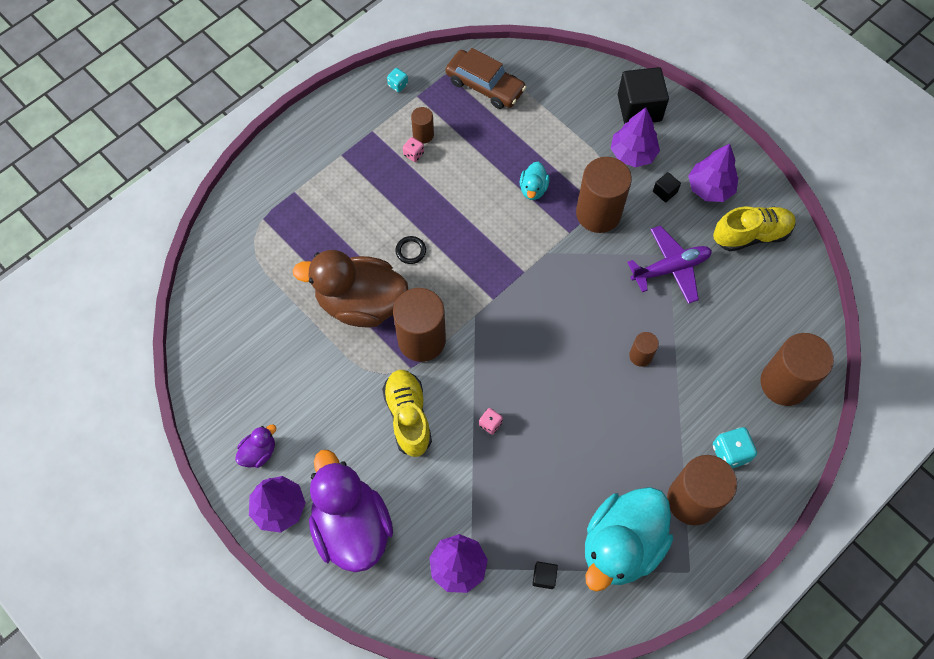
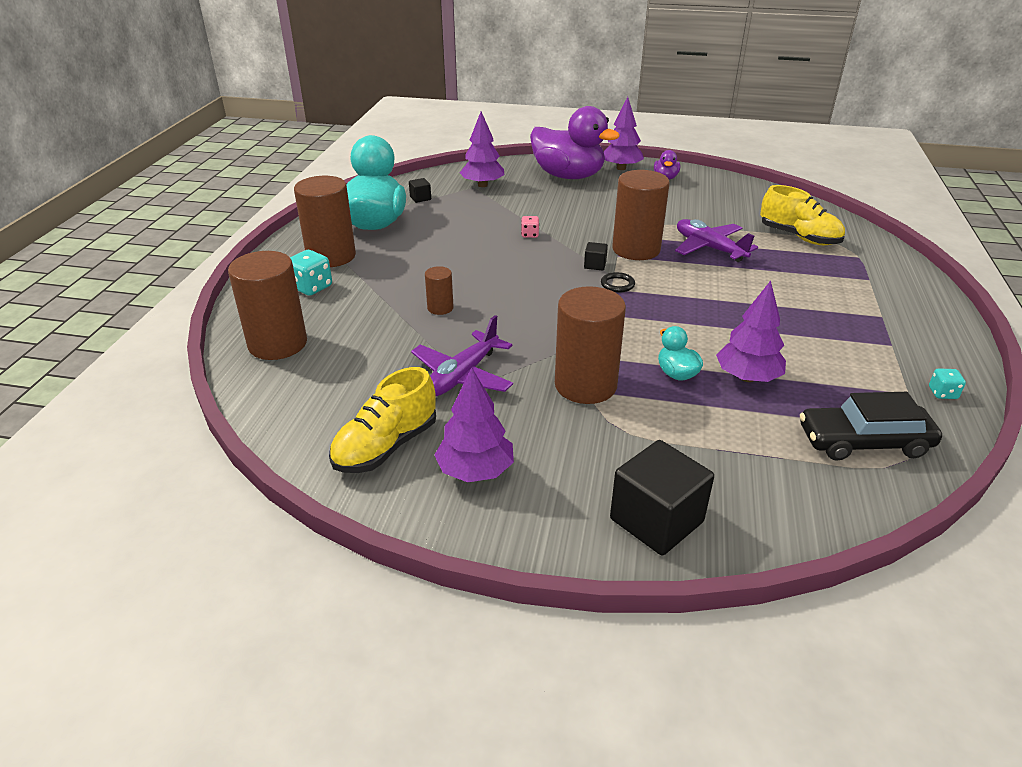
camera: 145 degrees right, 30 degrees down
(361, 303) = (709, 248): brown duck -> purple plane
(408, 416) = (593, 218): yellow shoe -> yellow shoe (799, 237)
(410, 251) = (719, 287): black ring -> black ring (617, 284)
(413, 154) = (826, 346): pink dice -> none
(423, 134) = (844, 365): brown cylinder -> none
(485, 86) = (863, 441): brown car -> black car
(633, 154) = (607, 460): purple tree -> purple tree (747, 377)
(665, 192) = (530, 440): black cube -> black cube (595, 265)

